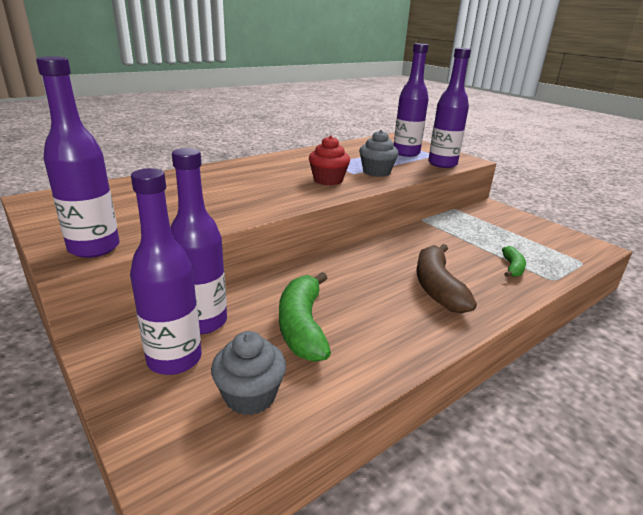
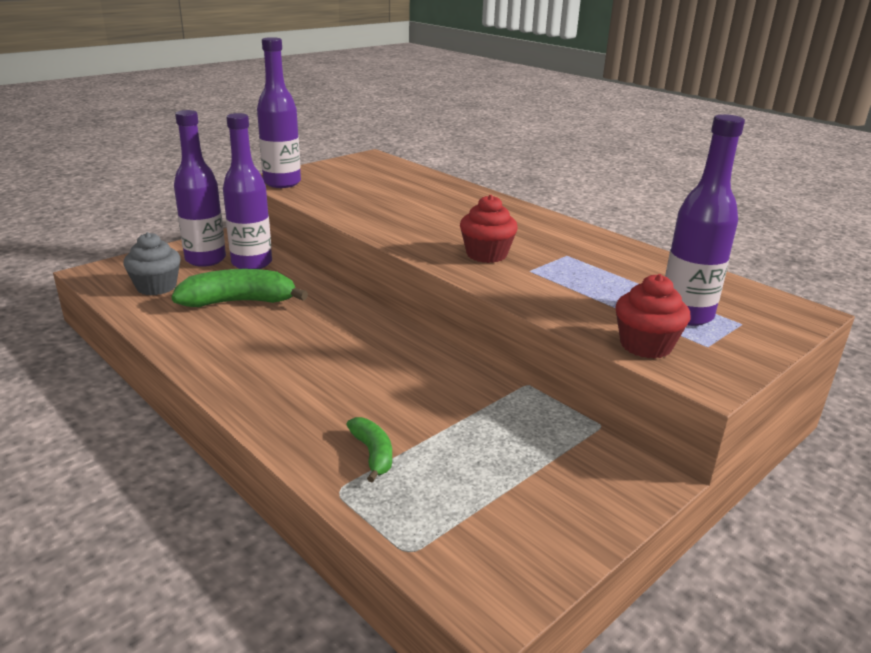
camera: 85 degrees right, 0 degrees up
(376, 172) = (547, 285): grey cupcake -> none
(437, 287) = (310, 379): brown banana -> none
(442, 164) = (645, 345): purple bottle -> red cupcake
(512, 267) = (373, 454): green banana -> green banana turned 120 degrees counterclockwise

